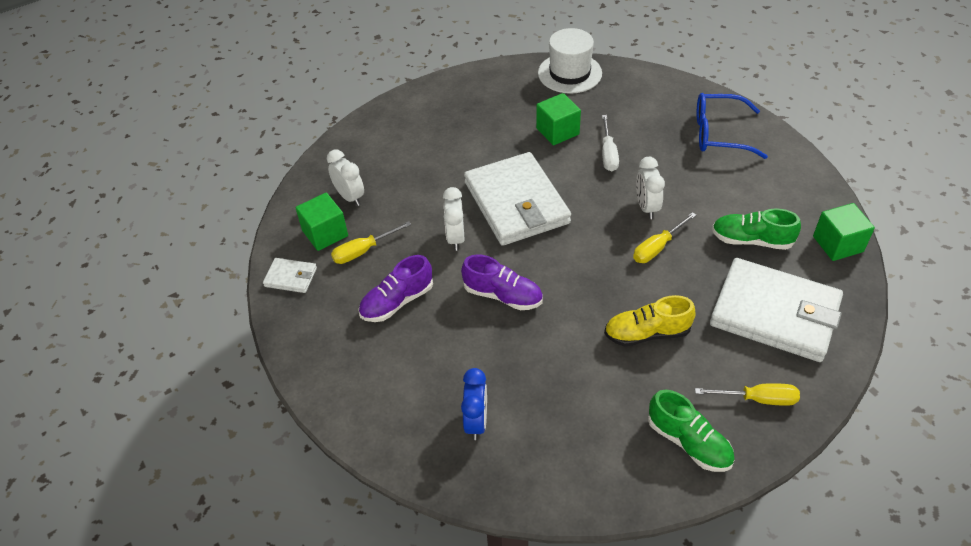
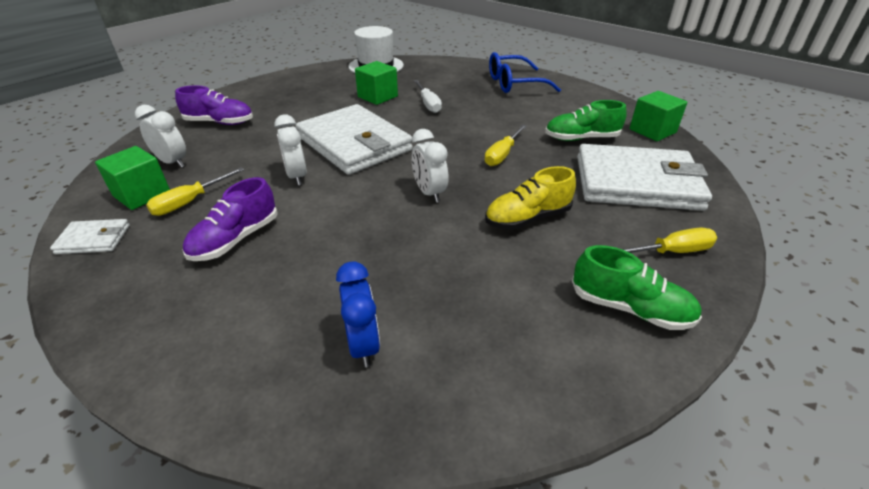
camera: 20 degrees left, 10 degrees down
(503, 295) = (361, 213): purple shoe -> purple shoe (220, 122)
(646, 207) = (478, 131): white clock -> white clock (429, 193)

